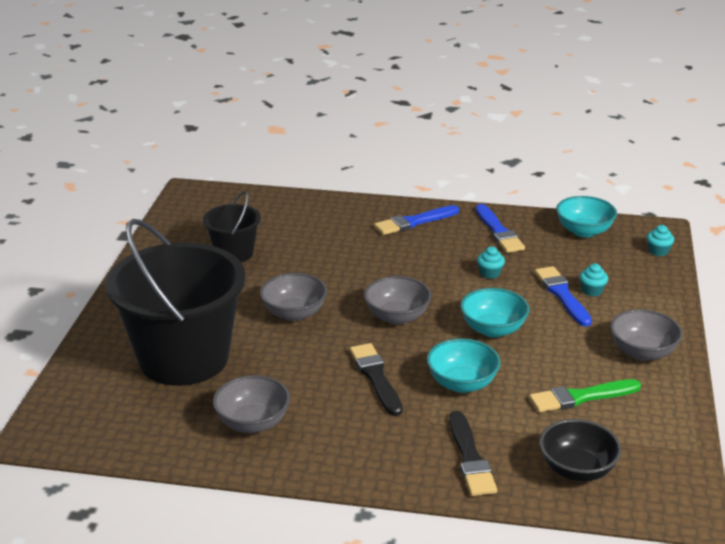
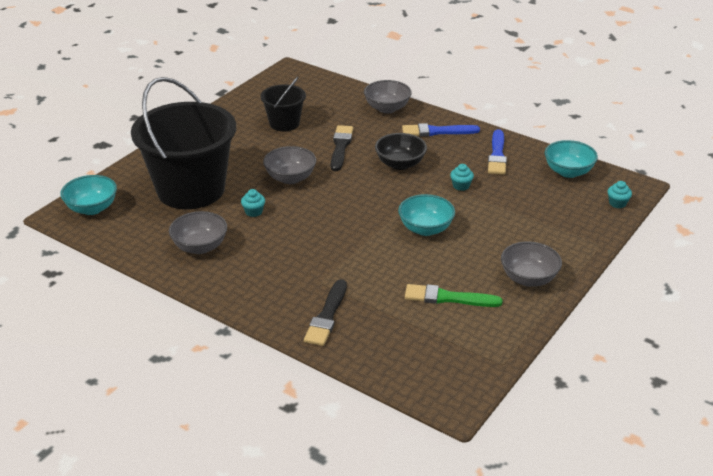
camera: 25 degrees right, 5 degrees up
(376, 377) = (309, 240): black brush -> black brush (340, 147)
(397, 317) = (362, 200): grey bowl -> grey bowl (387, 108)
(462, 383) = (367, 262): turquoise bowl -> turquoise bowl (92, 208)
(562, 295) = (504, 217): blue brush -> none
(577, 469) = (397, 348): black bowl -> black bowl (400, 164)
(592, 291) = (531, 220): turquoise cupcake -> turquoise cupcake (253, 212)

